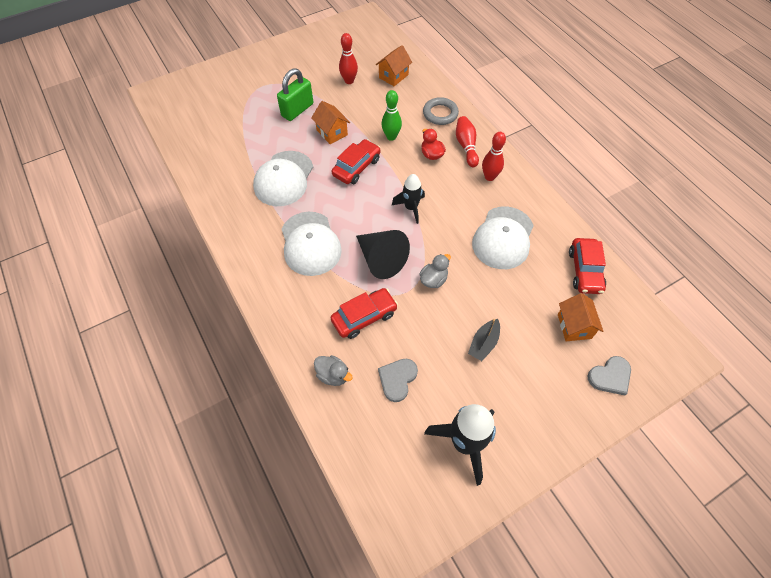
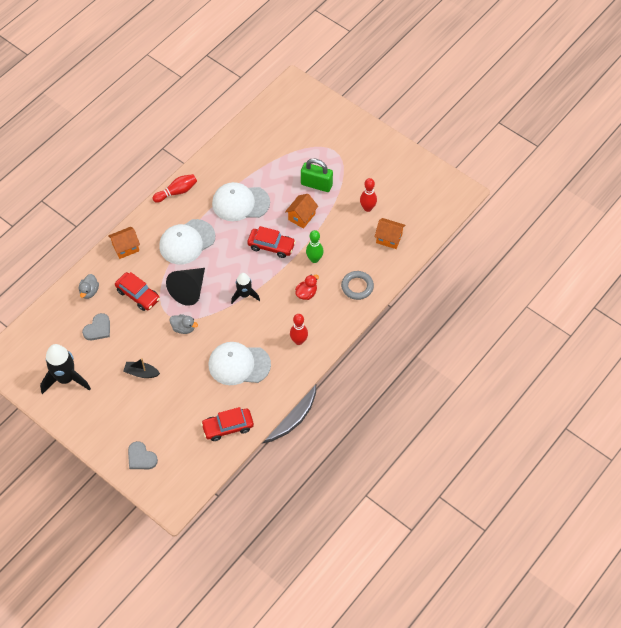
camera: 70 degrees right, 0 degrees up
(397, 379) = (98, 329): grey heart -> grey heart turned 120 degrees clockwise
(466, 146) = (326, 316): red bowling pin -> red bowling pin (177, 192)
(574, 326) = (175, 428): orange house -> orange house (126, 248)

